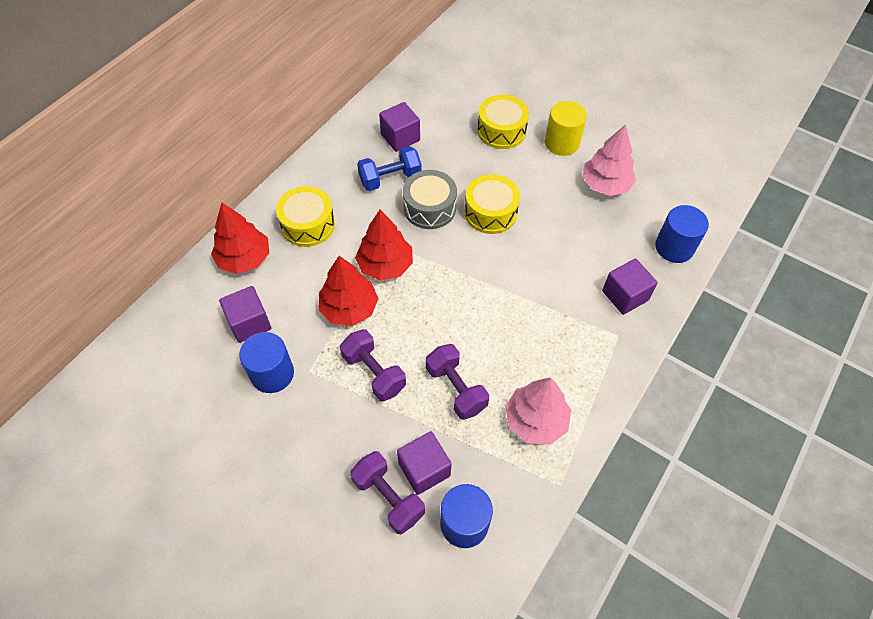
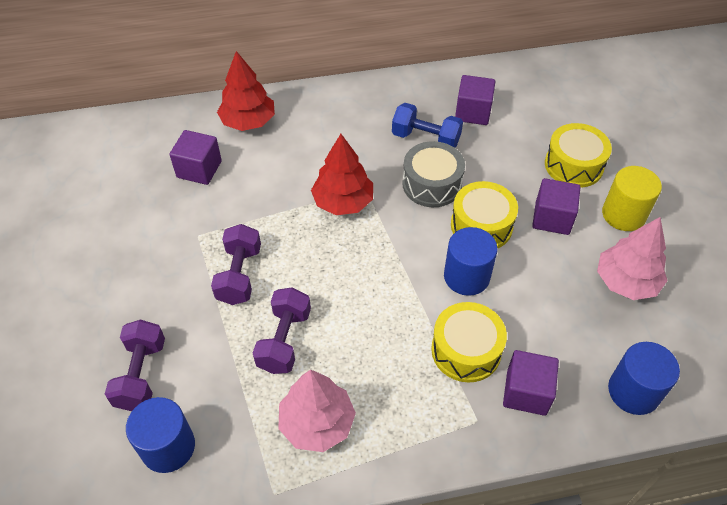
camera: 45 degrees right, 5 degrees down
(272, 374) = (172, 216): blue cylinder -> blue cylinder (466, 276)
(308, 225) = (321, 129): yellow drum -> yellow drum (466, 350)
(349, 308) = (278, 213): red tree -> none
(424, 469) = (189, 378): purple cube -> purple cube (552, 218)

